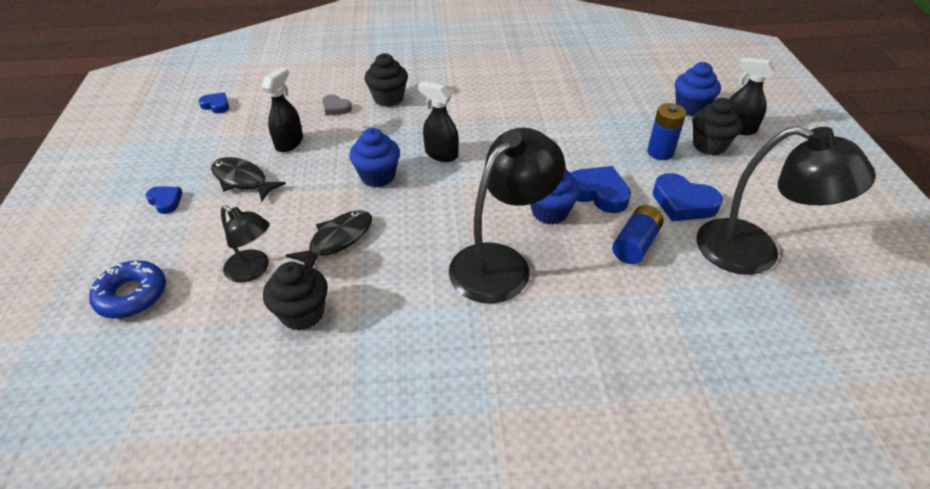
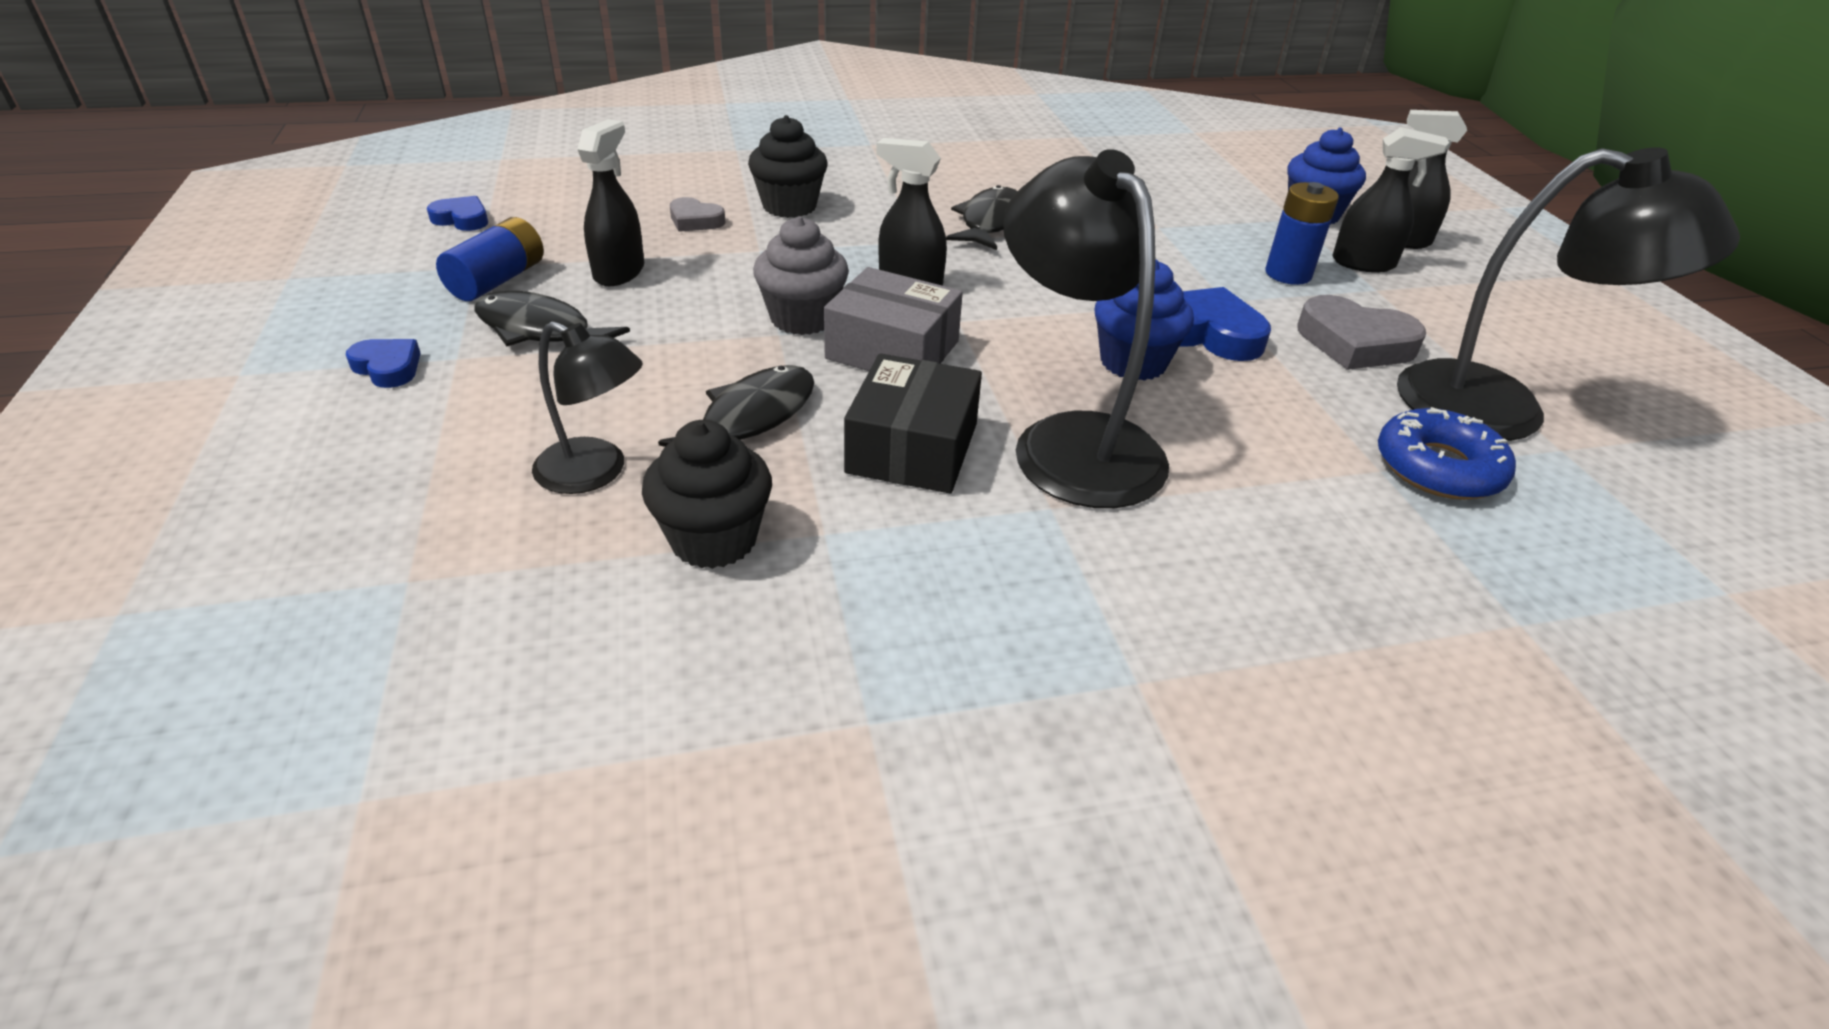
camera: 10 degrees left, 5 degrees down
(132, 295) = (343, 526): blue donut -> blue donut (1438, 468)
(378, 176) = (802, 318): blue cupcake -> grey cupcake
(415, 263) = (912, 448): none -> black box
(420, 199) = (892, 350): none -> grey box
(497, 111) = (990, 222): none -> black fish
(501, 262) = (1072, 441): black lamp -> black lamp turned 60 degrees counterclockwise
(635, 244) = (1299, 405): blue battery -> blue battery (497, 280)
(683, 203) = (1355, 343): blue heart -> grey heart
(709, 145) = (1363, 263): black cupcake -> black spray bottle

